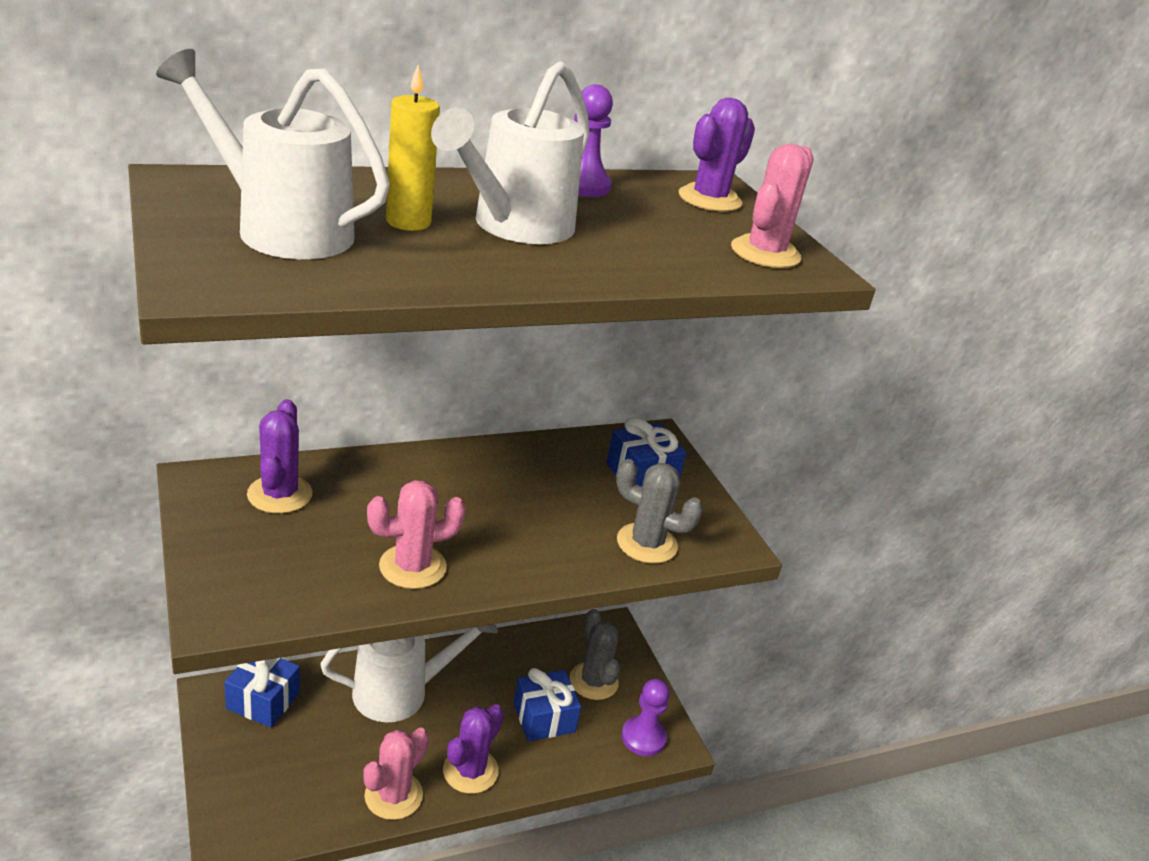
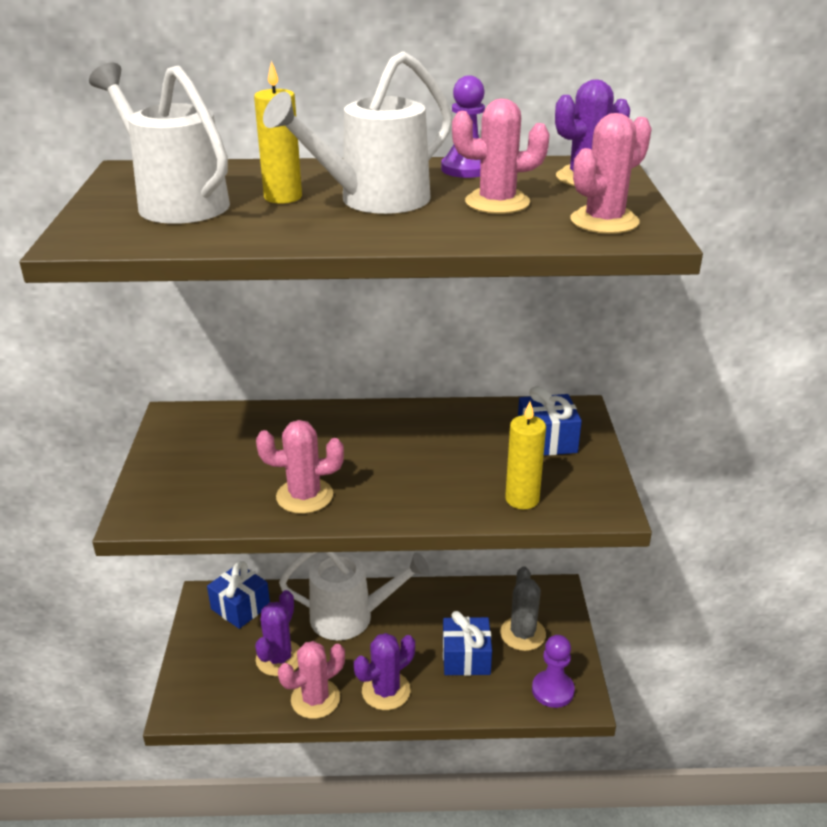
camera: 25 degrees right, 0 degrees up
(279, 494) = (227, 431): purple cactus -> purple cactus (279, 658)
(646, 230) = (497, 202): none -> pink cactus
(646, 543) = (522, 499): grey cactus -> yellow candle

